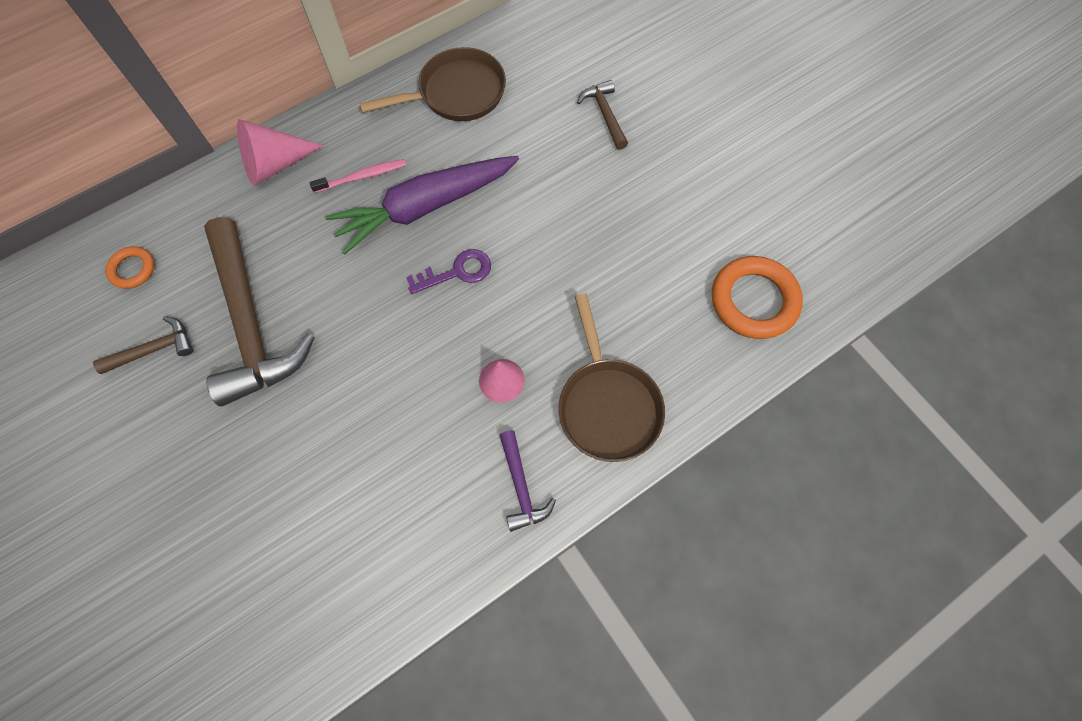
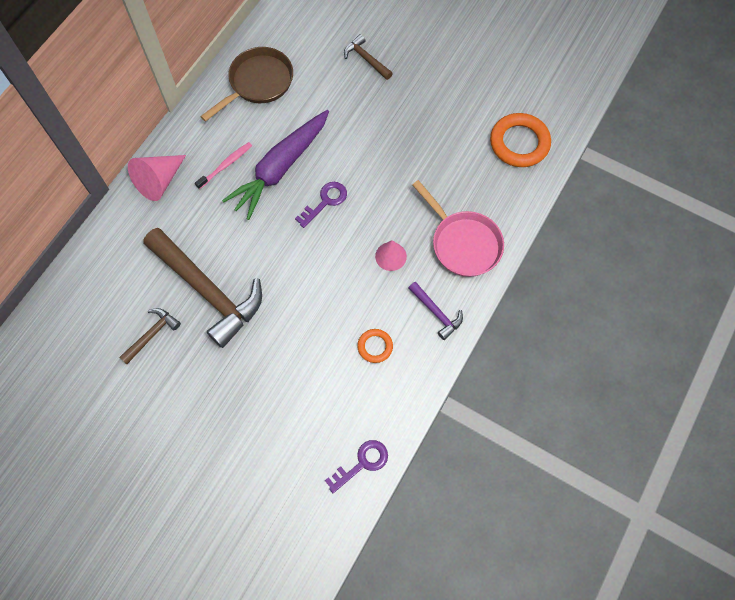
camera: 25 degrees left, 0 degrees up
(132, 269) = (103, 291): orange ring -> orange ring (375, 346)
(307, 656) = (362, 463): none -> purple key
(607, 405) = (463, 243): brown pan -> pink pan

